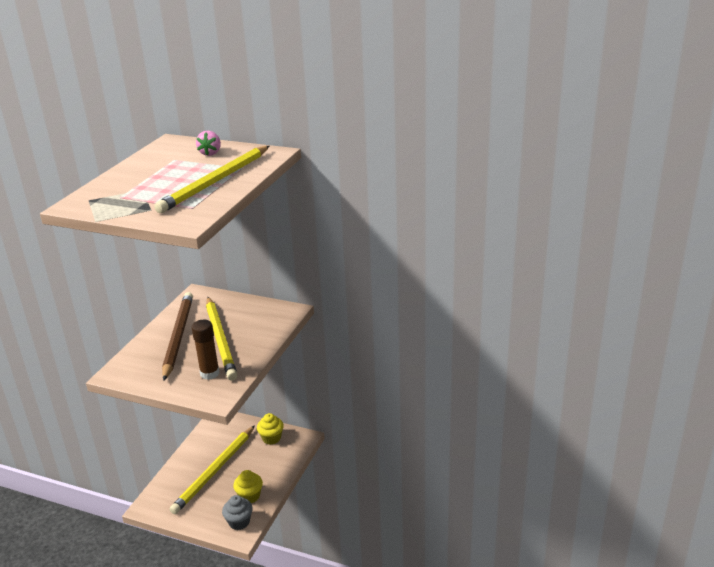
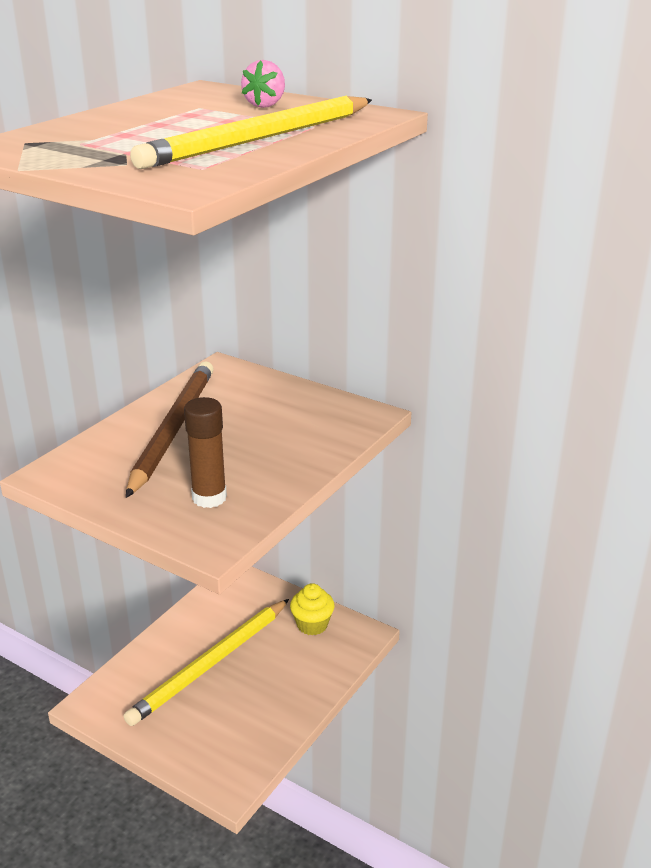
camera: 10 degrees right, 0 degrees up
(221, 340) = (242, 444): yellow pencil -> none
(239, 522) = (232, 761): grey cupcake -> none
(249, 496) = (258, 718): yellow cupcake -> none

